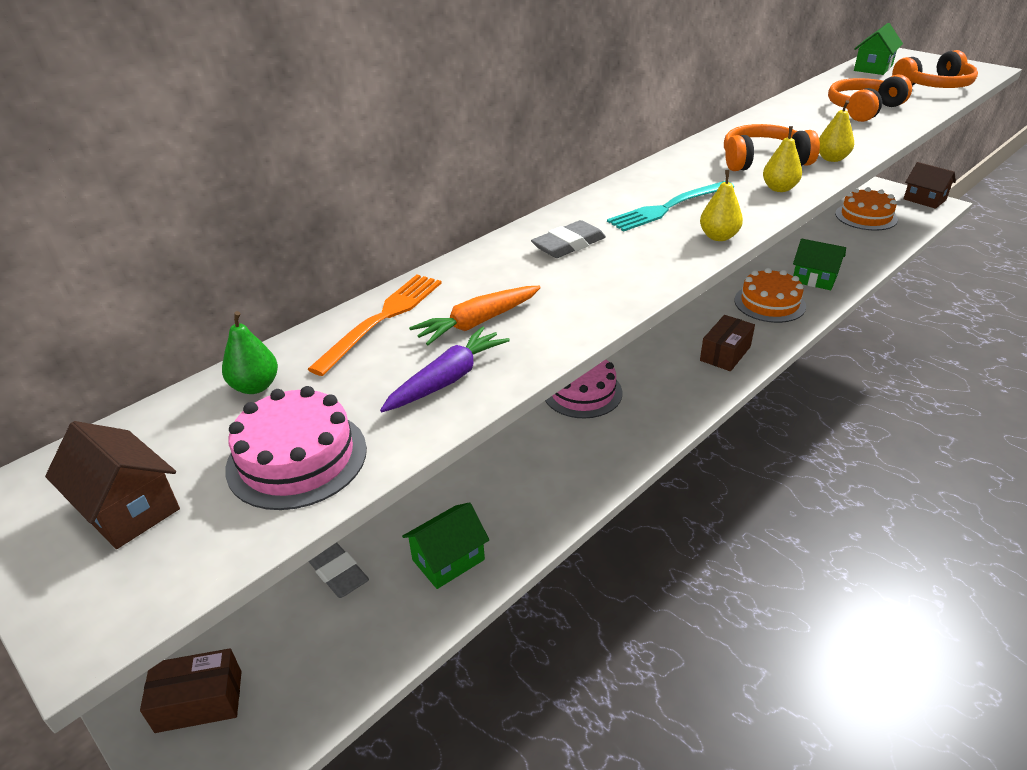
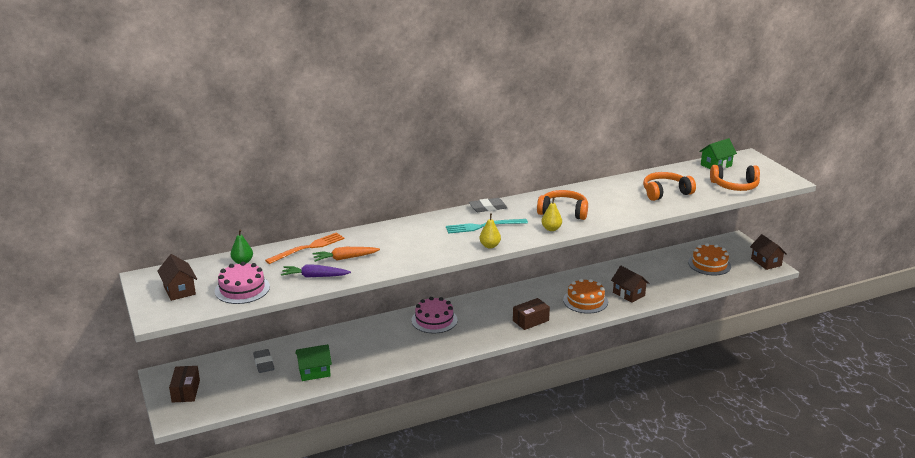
camera: 20 degrees right, 10 degrees down
(199, 701) = (186, 391): brown box -> brown box turned 75 degrees clockwise
(447, 379) = (315, 276): purple carrot -> purple carrot turned 150 degrees counterclockwise
(568, 244) = (416, 234): grey eraser -> grey eraser (488, 208)
(814, 279) = (628, 294): green house -> brown house
(831, 159) = (602, 219): yellow pear -> none

